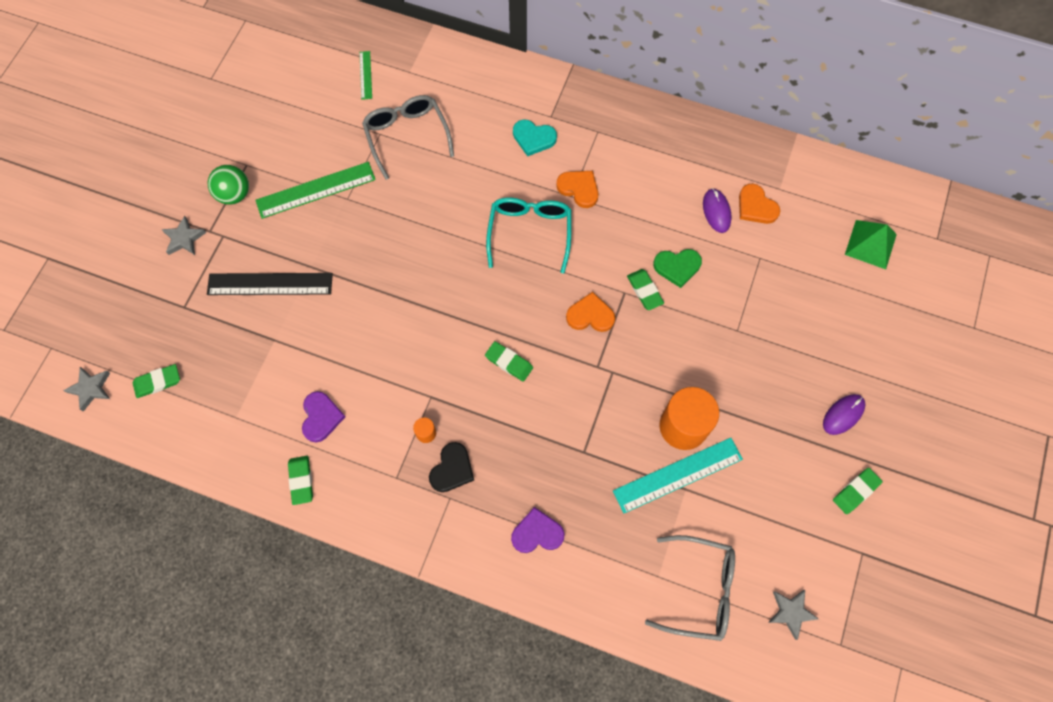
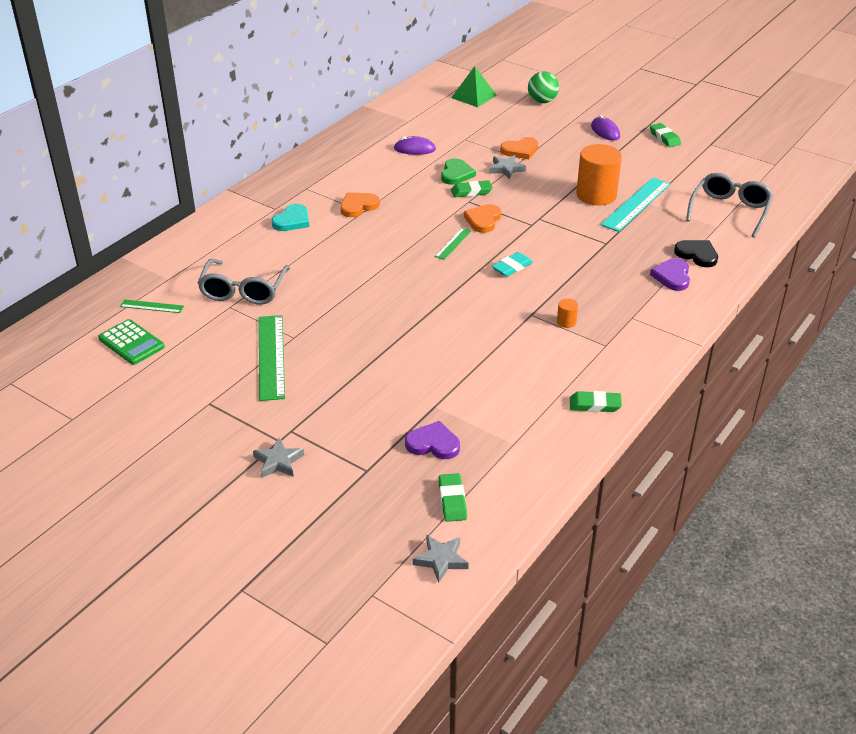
camera: 75 degrees left, 30 degrees down
(234, 194) = (242, 416): green ball -> green ball (542, 101)
(270, 284) = (368, 401): black ruler -> none
(312, 80) = (131, 343): none -> green calculator
(321, 417) = (531, 384): purple heart -> purple heart (433, 444)
(407, 136) = (243, 290): grey glasses -> grey glasses turned 75 degrees counterclockwise
(452, 469) = (605, 312): black heart -> black heart (697, 255)
(509, 362) = (512, 267): green eraser -> turquoise eraser
(530, 233) = (389, 237): turquoise glasses -> none
(536, 296) = (453, 243): none -> green ruler
(678, 475) = (636, 204): turquoise ruler -> turquoise ruler turned 45 degrees clockwise
(756, 207) = (419, 132): orange heart -> orange heart (520, 150)
(791, 612) = (750, 178): grey star -> grey star (506, 169)

